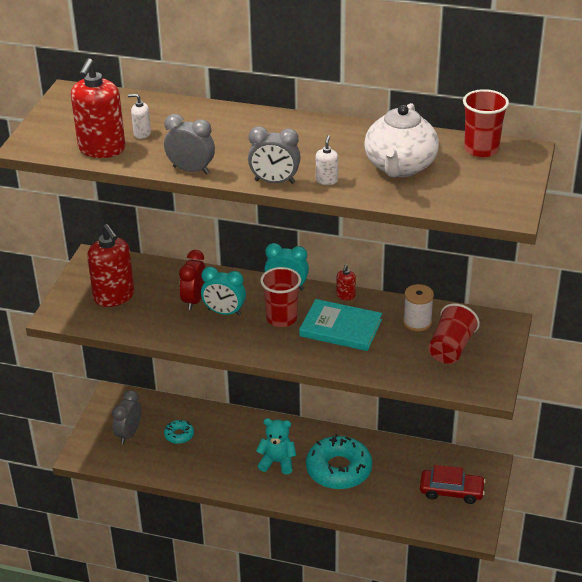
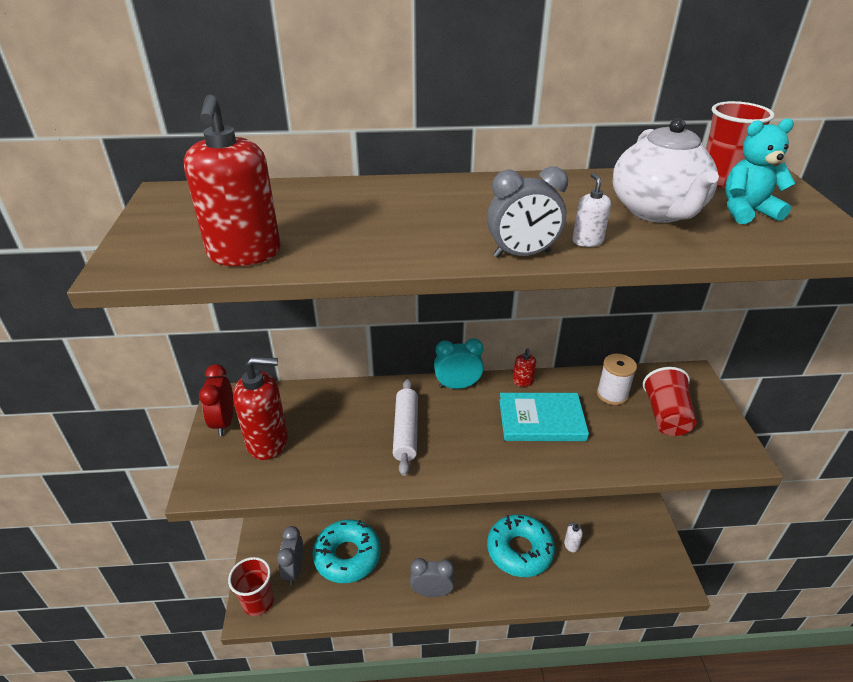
camera: 20 degrees left, 0 degrees up
(114, 296) = (268, 442): red soap dispenser -> red soap dispenser turned 45 degrees counterclockwise
(142, 133) = (294, 225): white soap dispenser -> white soap dispenser (571, 545)
(179, 435) = (347, 556): turquoise donut -> turquoise donut, size x2.14
(191, 170) = (394, 259): grey clock -> grey clock (432, 592)
(194, 300) = (365, 424): red clock -> red clock (224, 422)
(224, 312) = (406, 431): turquoise clock -> white rolling pin
(277, 462) = (458, 559): turquoise teddy bear -> turquoise teddy bear (746, 211)
(281, 318) = (473, 423): red cup -> red cup (258, 602)
(451, 491) = (632, 544): red car -> none

